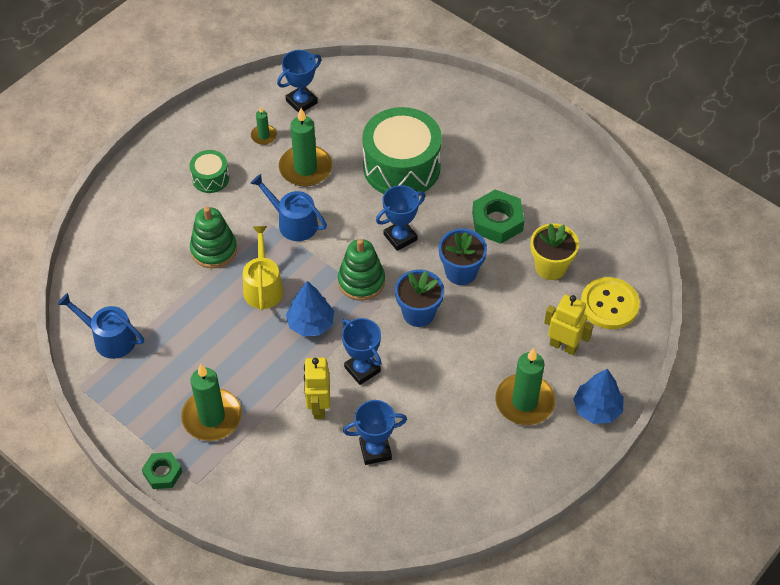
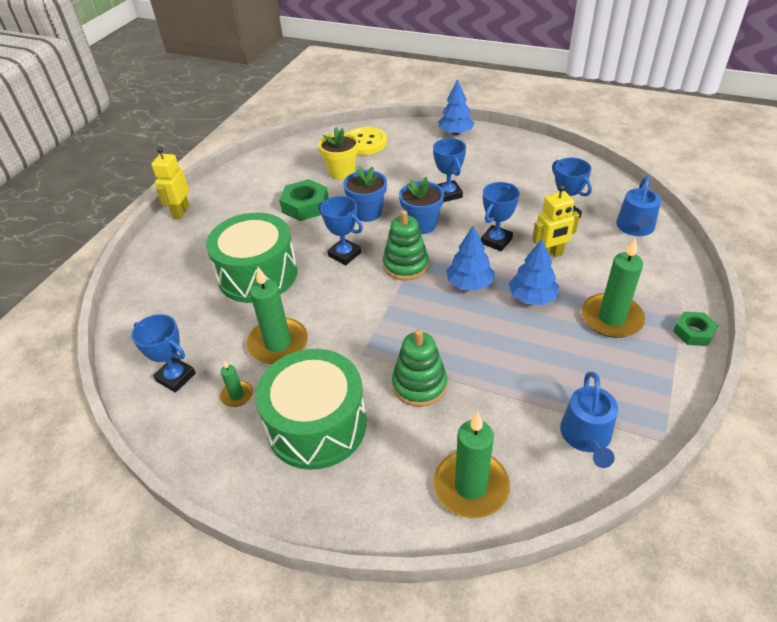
camera: 105 degrees left, 10 degrees down
(210, 178) = (317, 425): green drum -> green drum, size x2.10
(263, 287) = (446, 329): yellow watering can -> none
(268, 366) = (532, 297): none -> blue tree
(293, 223) = (356, 331): blue watering can -> blue watering can (635, 228)
(463, 355) = (448, 194): none -> blue trophy
(524, 402) = (470, 160): green candle -> green candle (471, 486)
(563, 346) = (412, 154): yellow robot -> yellow robot (181, 212)

